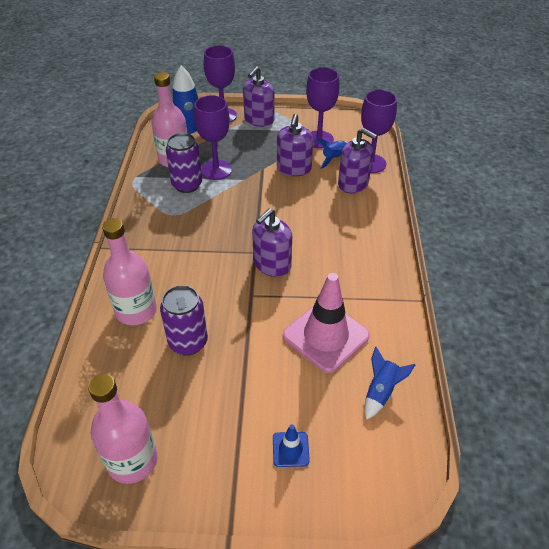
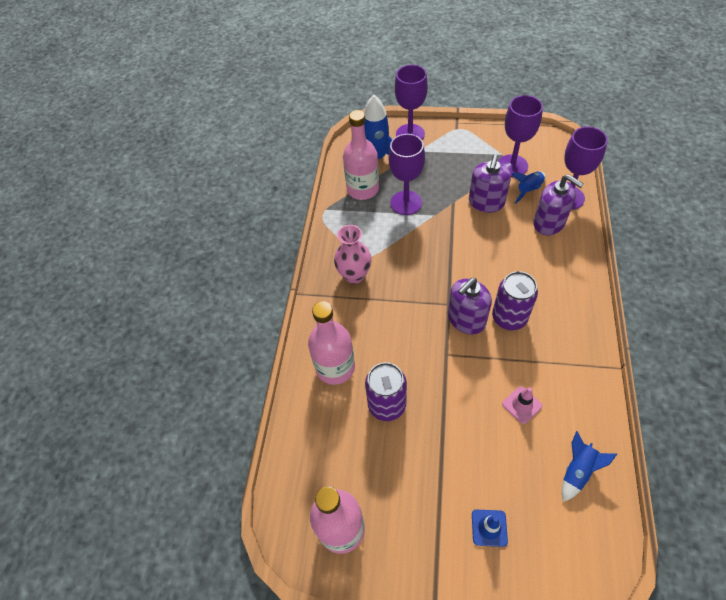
camera: 10 degrees right, 10 degrees up
(161, 230) = (354, 275): none -> pink vase
(187, 185) = (377, 221): purple can -> purple can (509, 318)
(259, 120) = (448, 140): purple soap dispenser -> none
(326, 336) = (522, 405): pink traffic cone -> pink traffic cone, size x0.46

